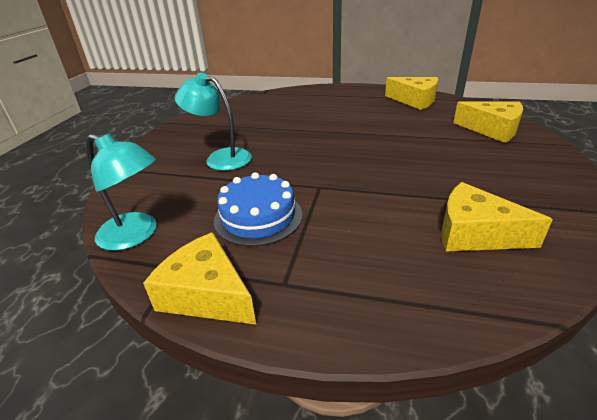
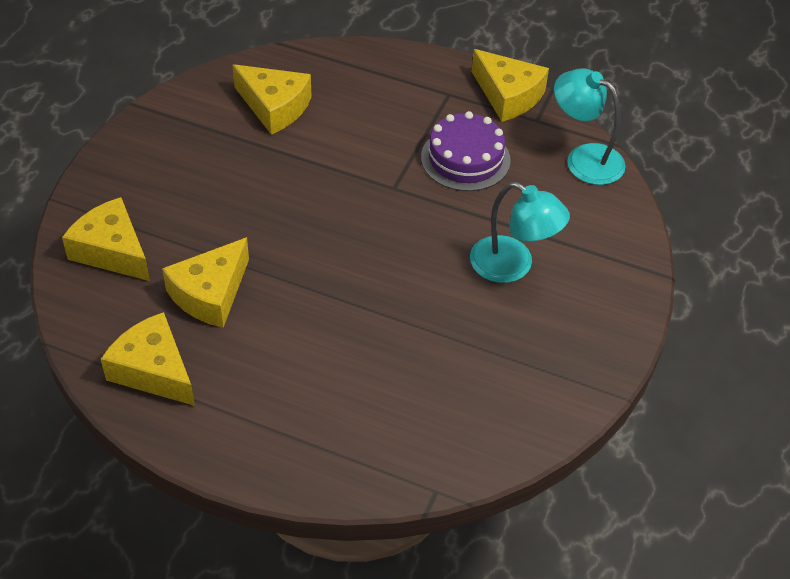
camera: 175 degrees left, 15 degrees up
(258, 217) = (465, 158): blue cake -> purple cake
(412, 123) = (210, 294): none -> yellow cheese

